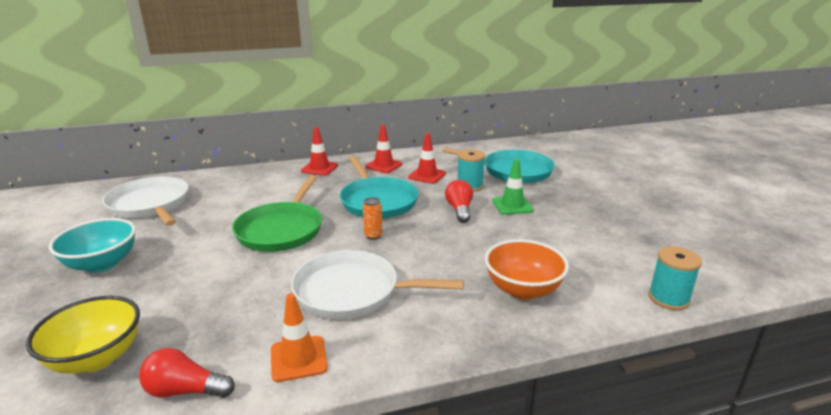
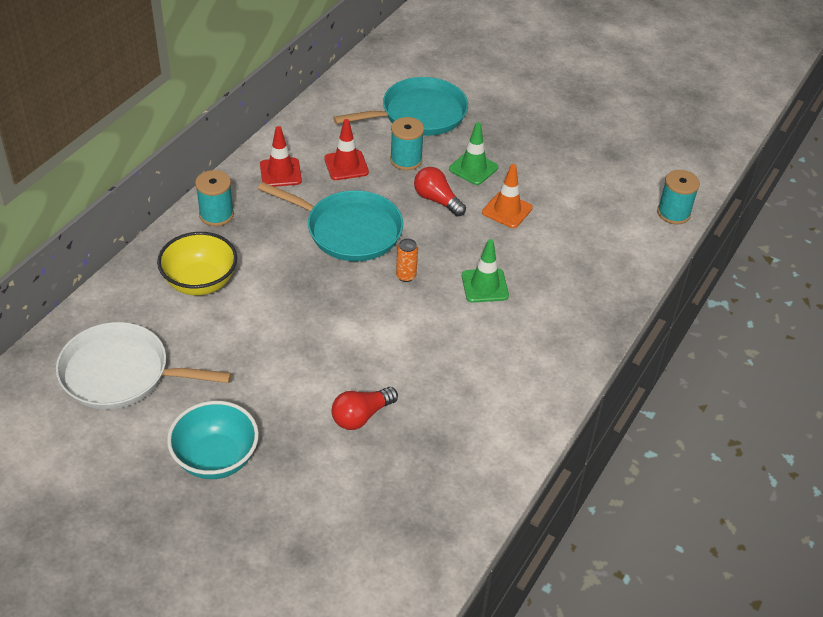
camera: 45 degrees left, 20 degrees up
(96, 358) = (378, 517): yellow bowl -> yellow bowl (200, 282)
(185, 391) = (478, 487): red light bulb -> red light bulb (361, 416)
(281, 230) = (315, 319): green pan -> none
(298, 358) = (512, 417): orange traffic cone -> orange traffic cone (507, 210)
(319, 168) = (216, 215): red traffic cone -> turquoise spool
(352, 292) = (470, 342): white pan -> none
(419, 266) = (484, 286): none -> green traffic cone
(523, 289) = (581, 263): orange bowl -> none

